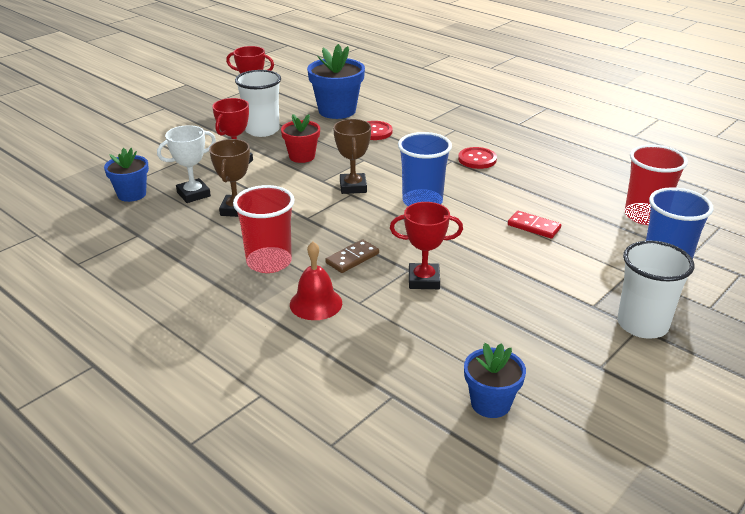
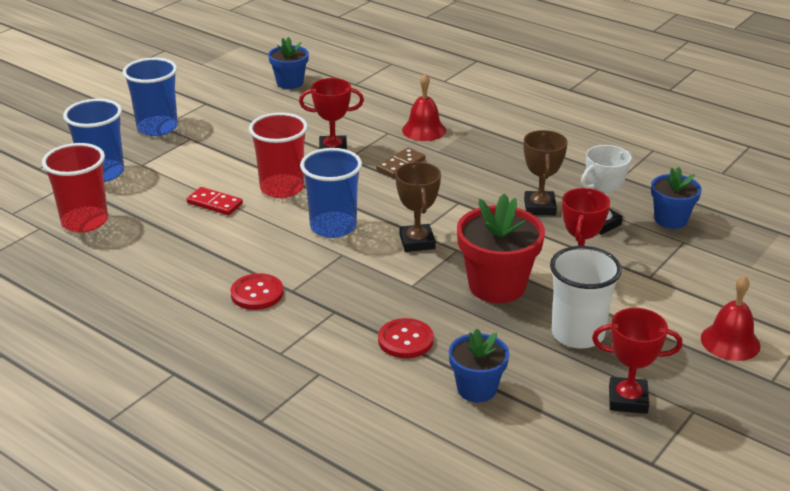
camera: 175 degrees right, 0 degrees up
(169, 123) = (730, 342): none -> red bell
(269, 262) = (478, 158): red cup -> red cup (282, 188)
(302, 156) = (497, 286): red flower pot -> red flower pot, size x1.62
(337, 111) = (477, 389): blue flower pot -> blue flower pot, size x0.62
(642, 324) = (157, 127): white cup -> blue cup

